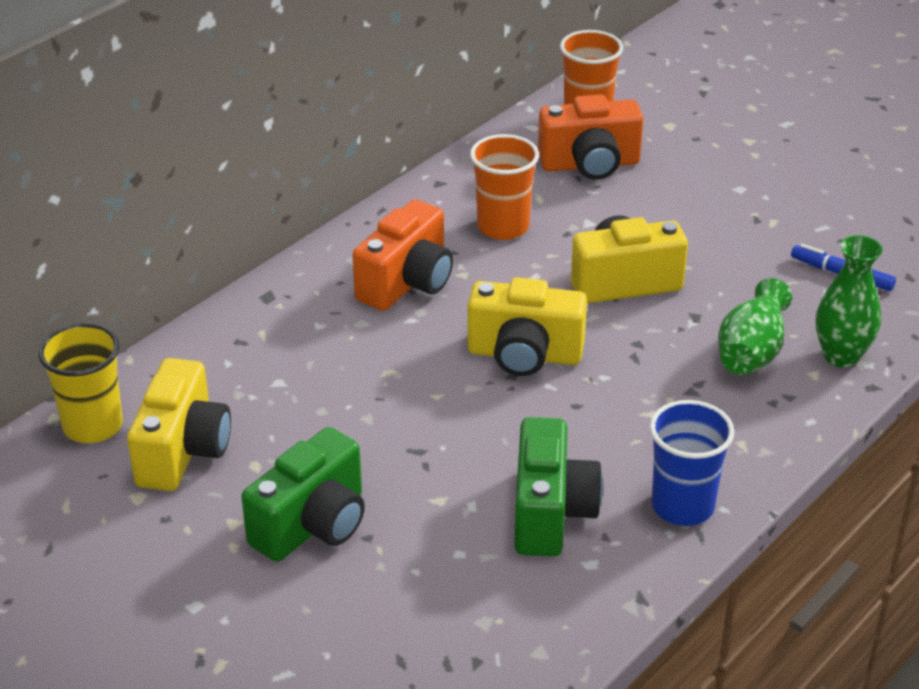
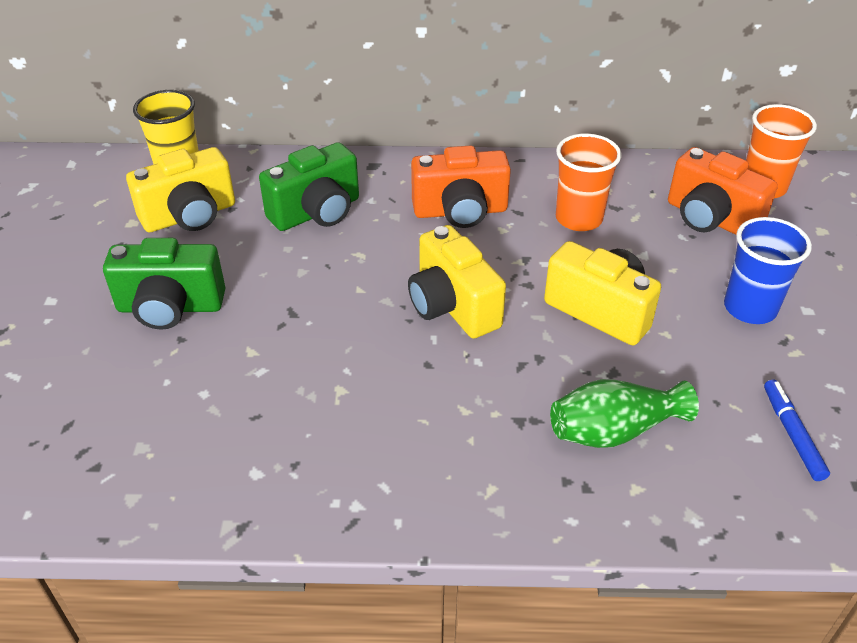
camera: 50 degrees right, 5 degrees up
(550, 513) = (292, 418): green camera -> green camera (317, 212)
(682, 506) = (375, 493): blue cup -> blue cup (750, 308)
(841, 356) = (683, 494): green vase -> none

